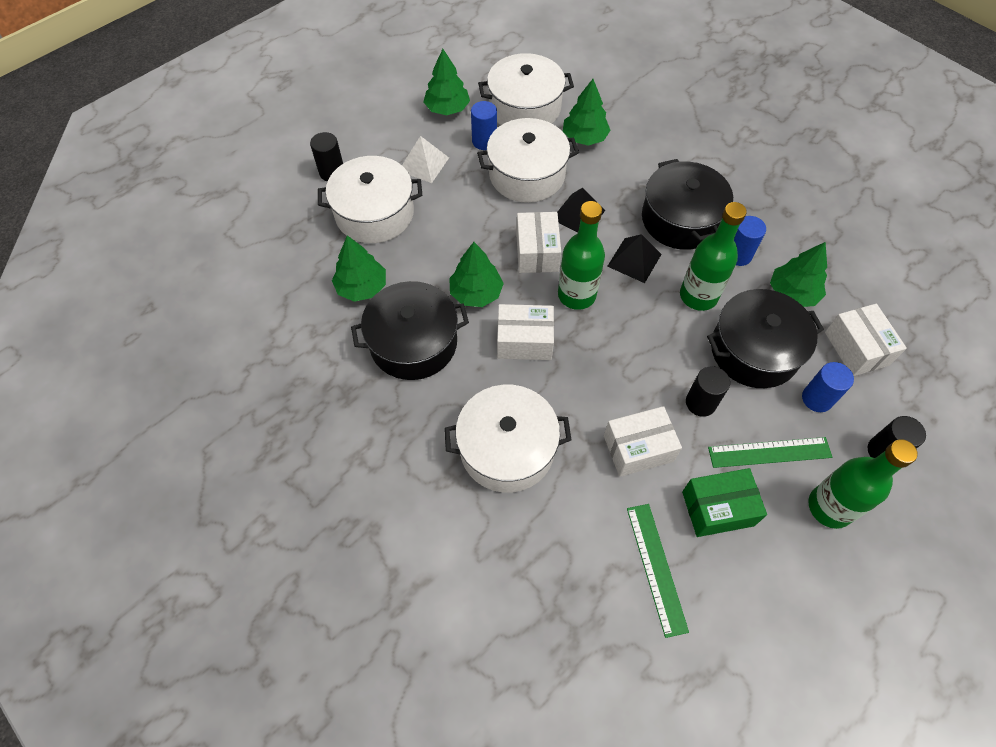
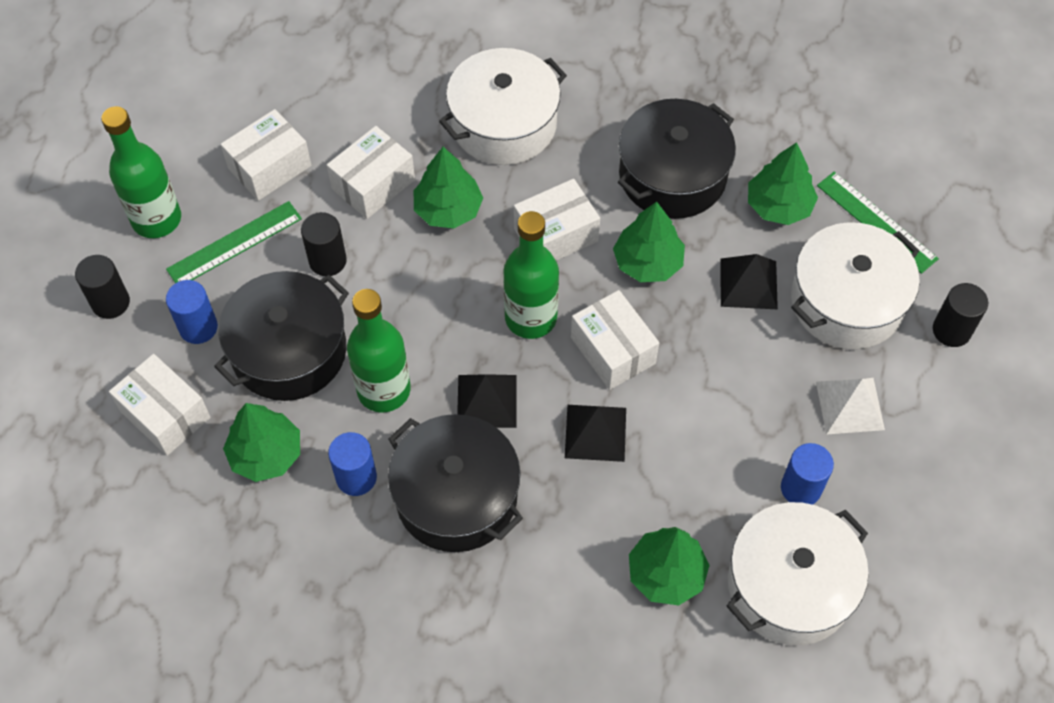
camera: 150 degrees right, 0 degrees up
(423, 250) = (748, 283): none -> black pyramid
(447, 109) = (898, 520): green tree -> green tree (448, 209)
(527, 174) = (703, 461): white pot -> none
(656, 568) = (308, 94): green ruler -> green ruler (876, 222)
(717, 508) = (269, 167): green box -> white box

